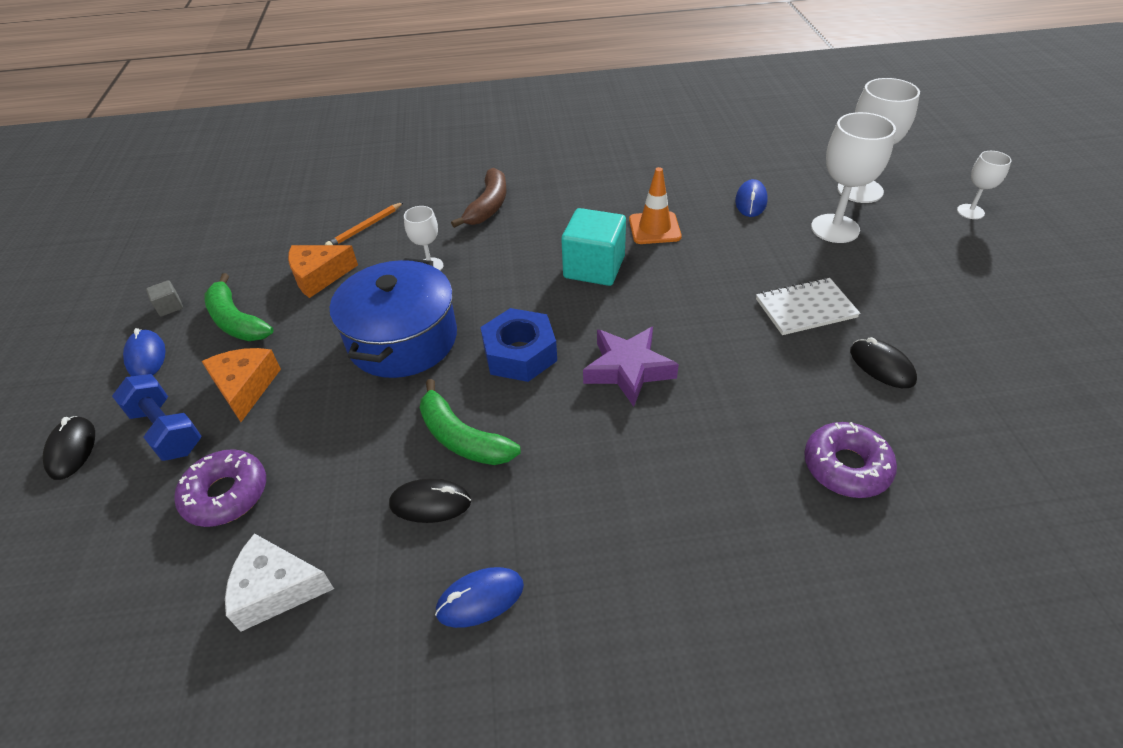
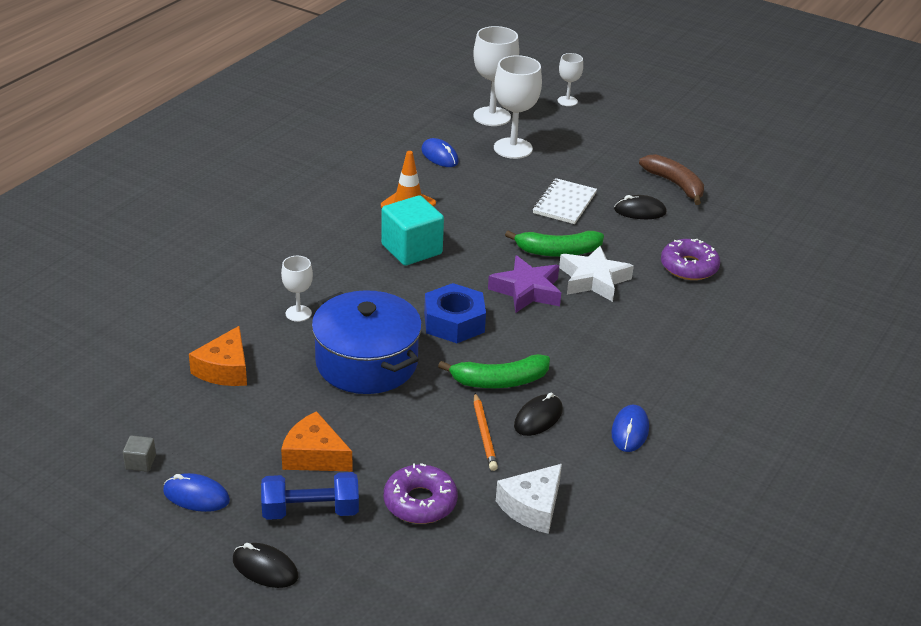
camera: 55 degrees left, 10 degrees down
(236, 321) = (220, 432): green banana -> green banana (558, 251)
(365, 228) = (193, 320): orange pencil -> orange pencil (484, 434)
(488, 206) = (264, 253): brown banana -> brown banana (675, 184)
(711, 404) = (593, 280): none -> white star

